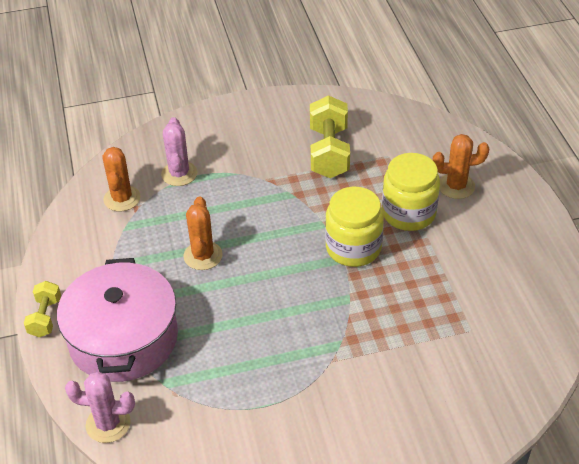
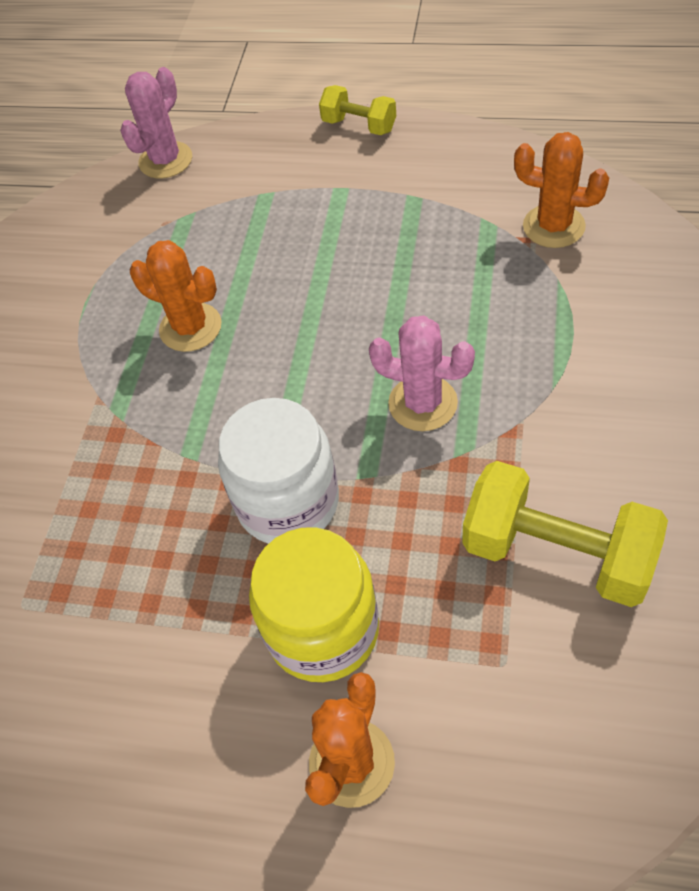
camera: 120 degrees right, 10 degrees up
(123, 338) = (280, 190): pink pot -> none
(179, 174) = (585, 306): pink cactus -> pink cactus (423, 403)
(203, 256) = (380, 297): orange cactus -> orange cactus (190, 327)
(353, 248) = (288, 502): yellow jar -> white jar

